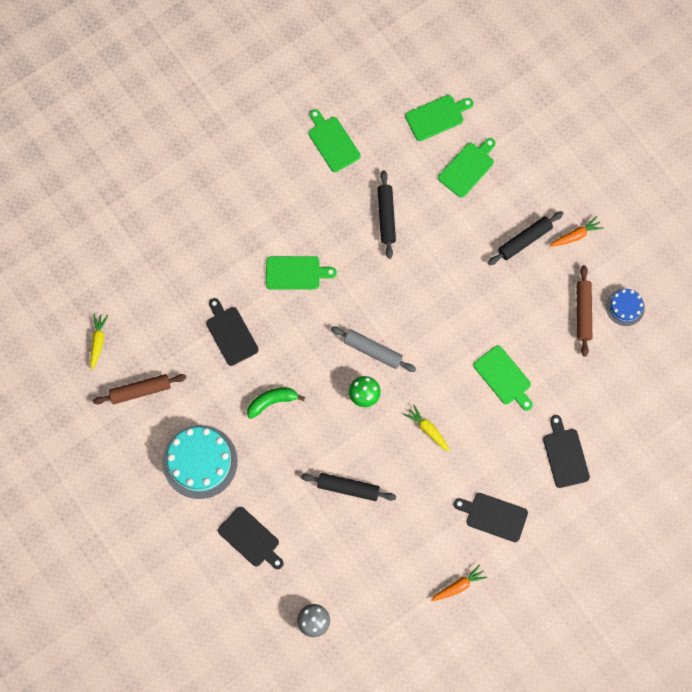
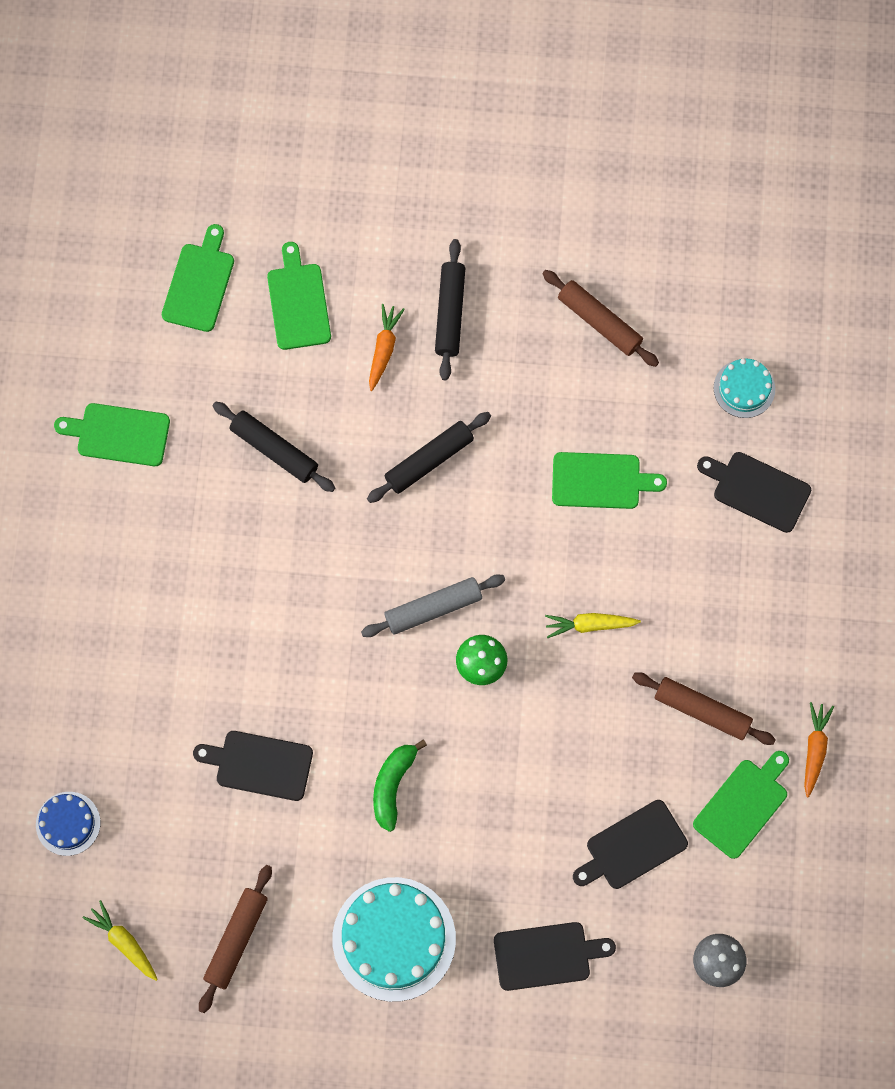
camera: 50 degrees left, 0 degrees up
(295, 273) = (250, 619): green cutting board -> green cutting board (743, 805)
(348, 488) = (583, 782): black rolling pin -> black rolling pin (429, 461)
(431, 516) = (702, 710): none -> brown rolling pin
(494, 516) = (763, 636): black cutting board -> black cutting board (632, 847)
(576, 235) = (496, 249): orange carrot -> orange carrot (384, 349)
(611, 407) = (744, 388): none -> turquoise cake
(625, 307) = (634, 269): blue cake -> blue cake (68, 823)

